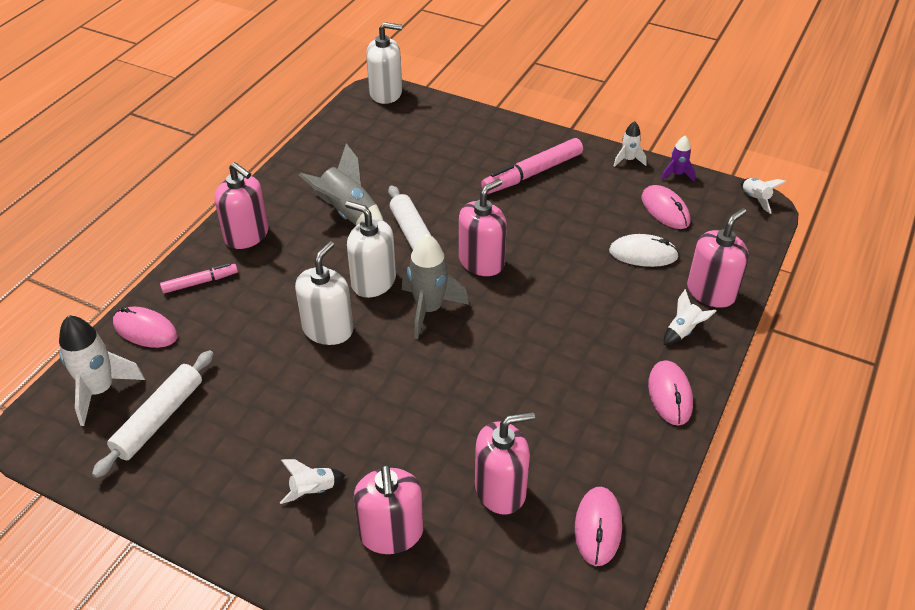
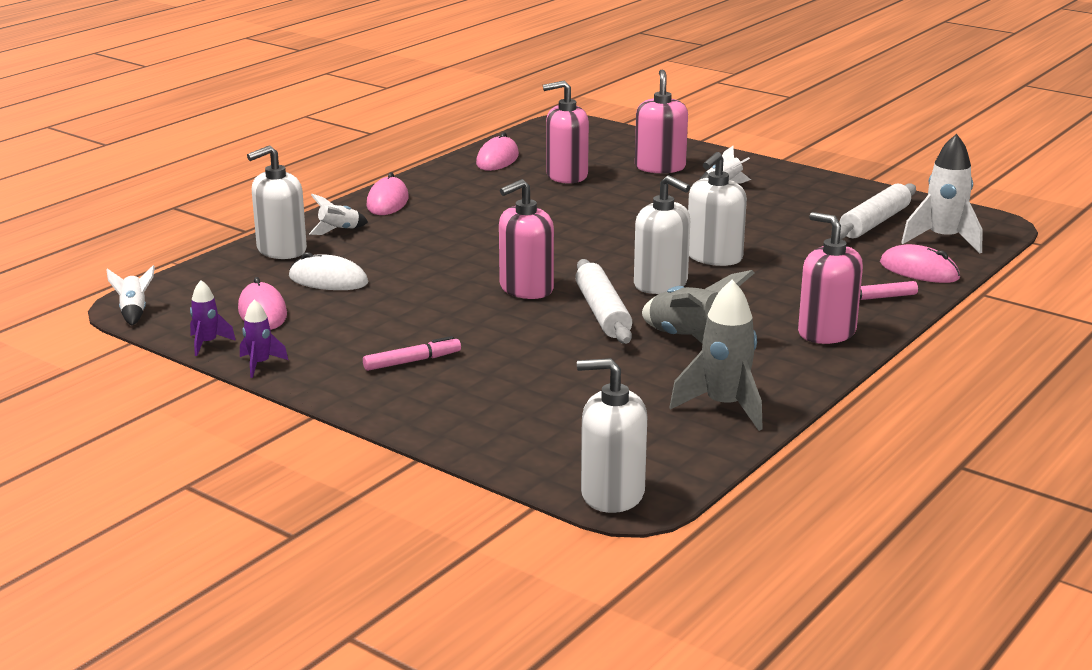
camera: 170 degrees left, 20 degrees down
(429, 310) = (600, 261): grey rocket -> grey rocket (724, 407)
(532, 173) = (412, 361): pink marker -> pink marker, size x0.57
(628, 160) = (260, 364): white rocket -> purple rocket
(711, 292) = (281, 250): pink soap dispenser -> white soap dispenser

